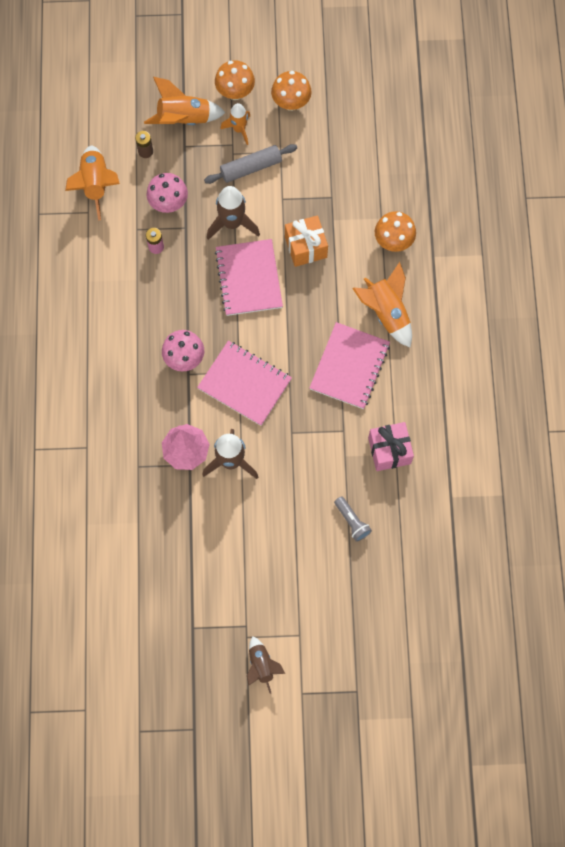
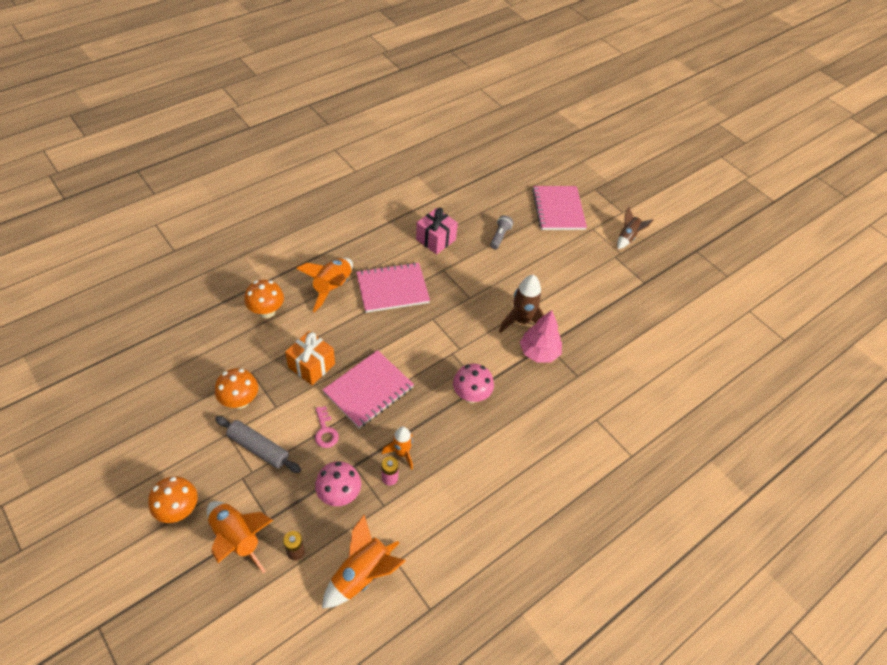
camera: 130 degrees left, 20 degrees down
(232, 223) = (325, 431): brown rocket -> pink key
(239, 129) = (221, 482): orange rocket -> orange rocket (402, 453)
(244, 384) = (458, 344): pink notebook -> pink notebook (558, 209)
(291, 103) = (166, 454): orange mushroom -> orange mushroom (240, 401)

